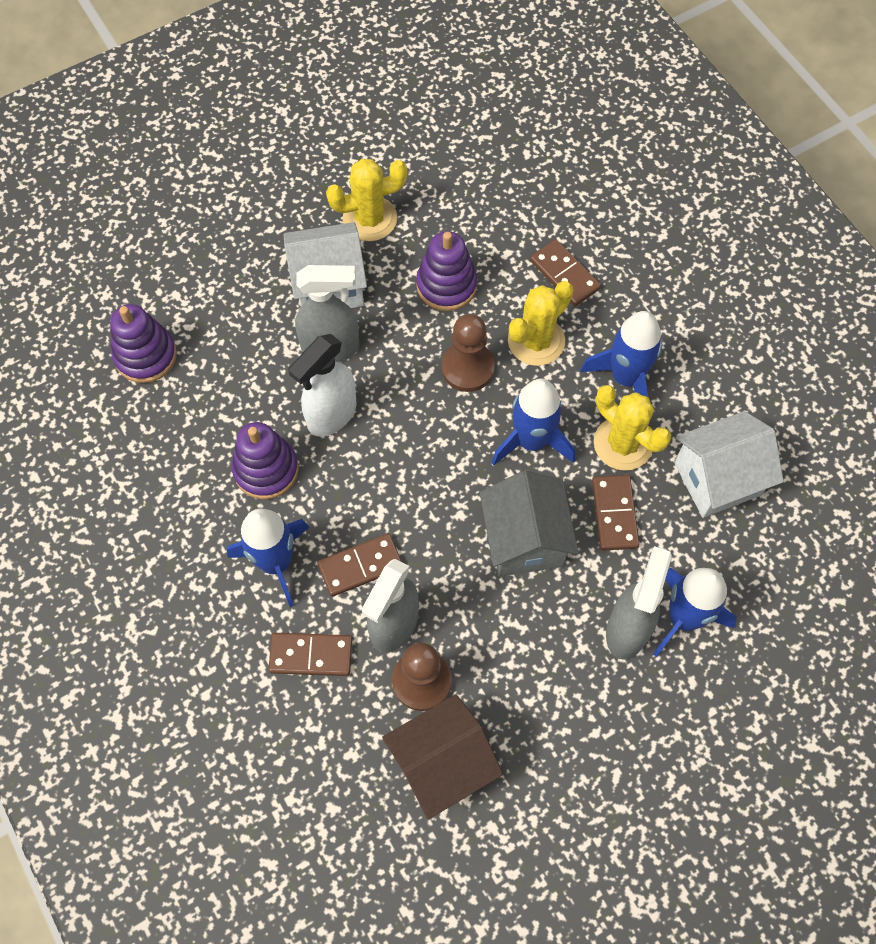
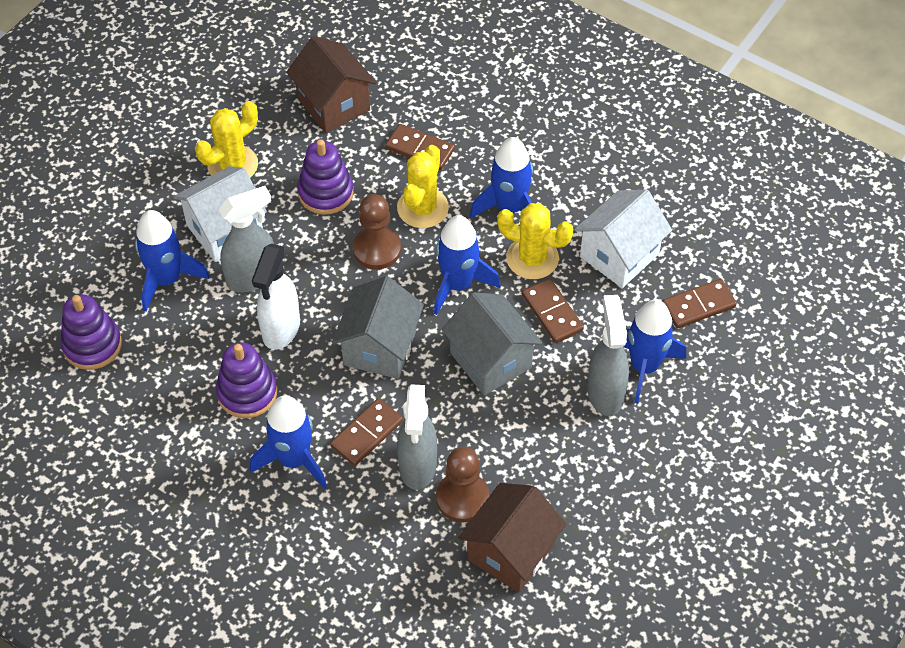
camera: 25 degrees left, 10 degrees down
(248, 316) = (167, 279): none -> blue rocket
(311, 655) = (361, 517): brown domino -> brown domino (698, 305)
(419, 477) = (380, 347): none -> grey house
(500, 192) = (333, 104): none -> brown house

